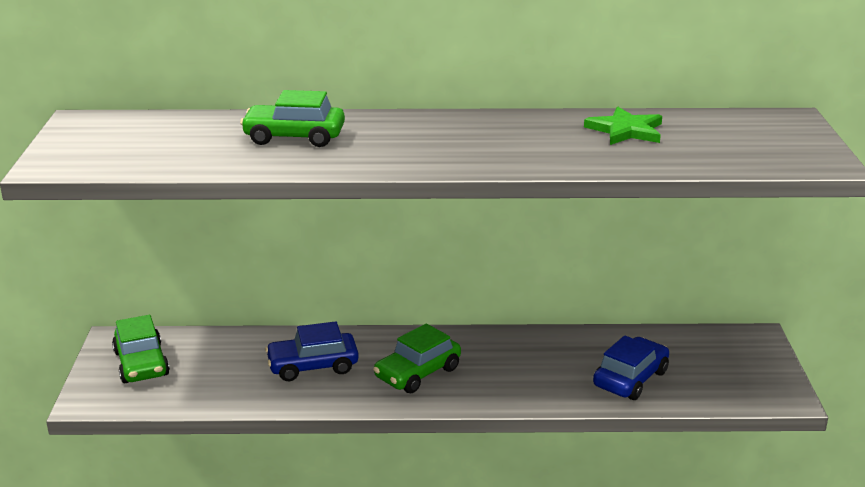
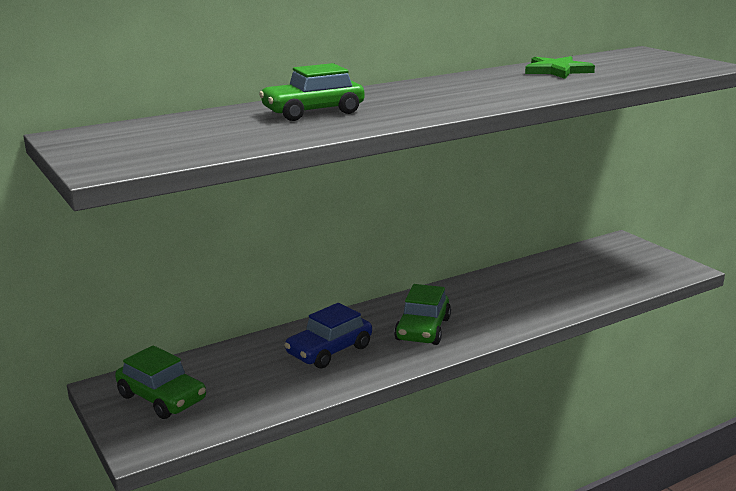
camera: 30 degrees left, 5 degrees down
(630, 379) = (579, 287): blue car -> none

